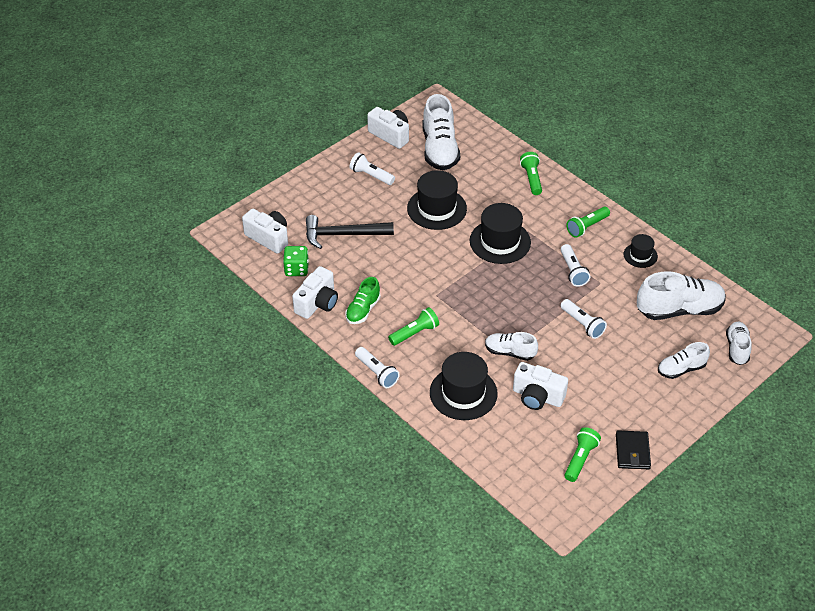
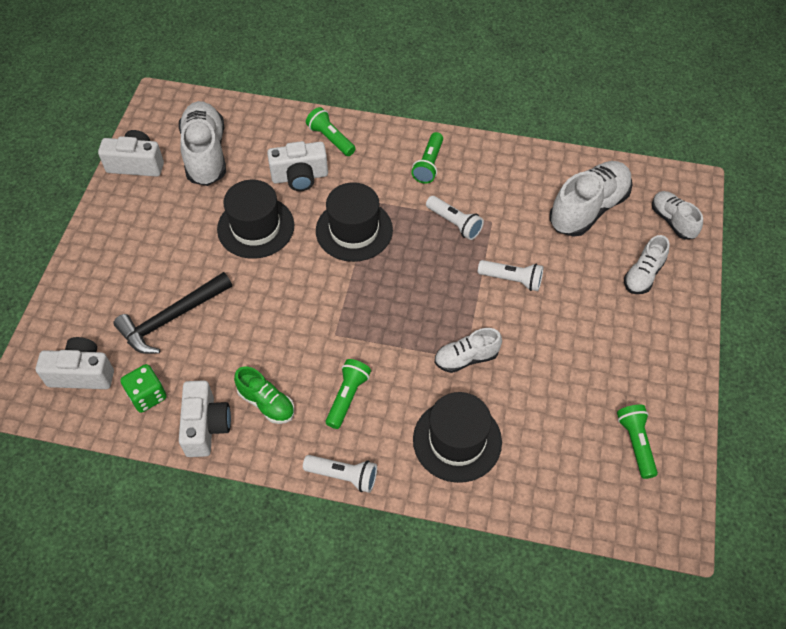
camera: 35 degrees left, 10 degrees up
(363, 310) = (266, 403): green shoe -> green shoe turned 45 degrees counterclockwise
(371, 175) = (150, 225): white flashlight -> none
(439, 149) = (205, 154): white shoe -> white shoe turned 150 degrees counterclockwise
(537, 396) = (535, 395): white camera -> white camera (300, 177)
(632, 452) = (676, 400): black wallet -> none
(640, 255) = (505, 168): black hat -> none

